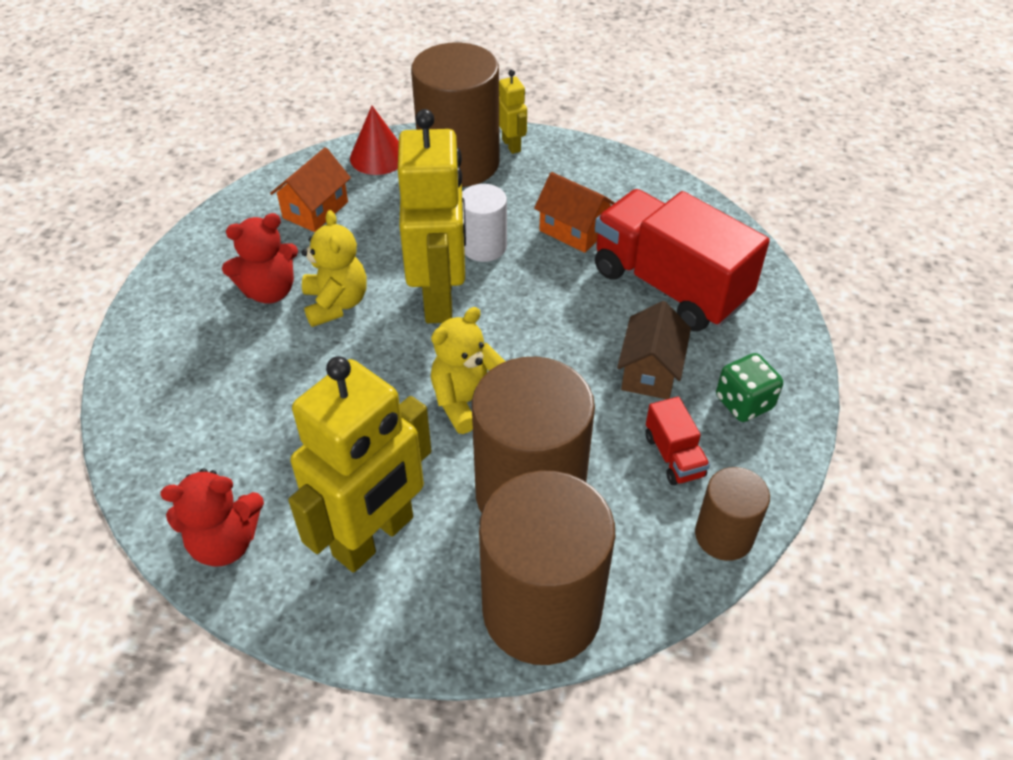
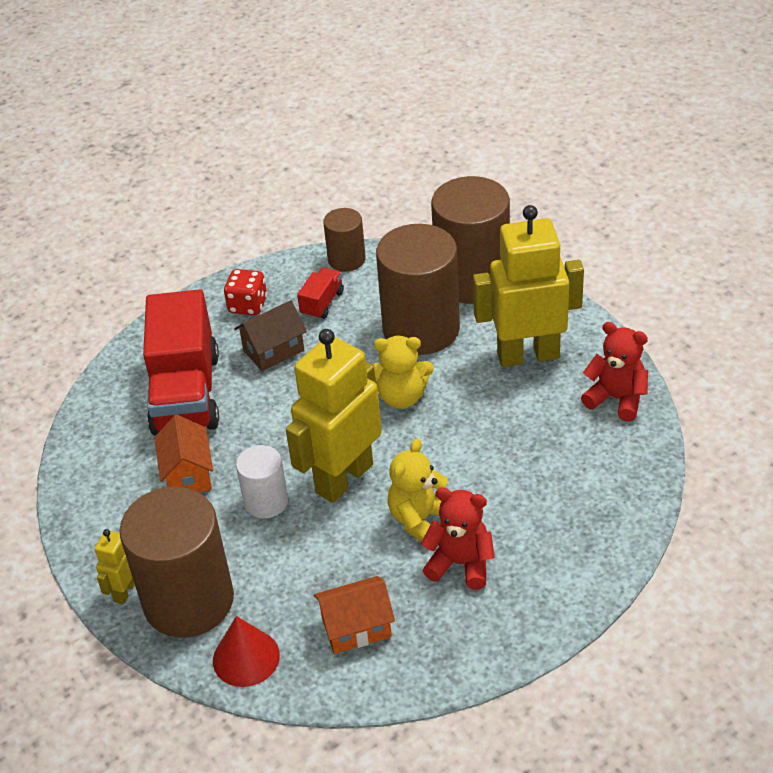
camera: 135 degrees left, 5 degrees down
(744, 403) = (248, 305): green dice -> red dice

